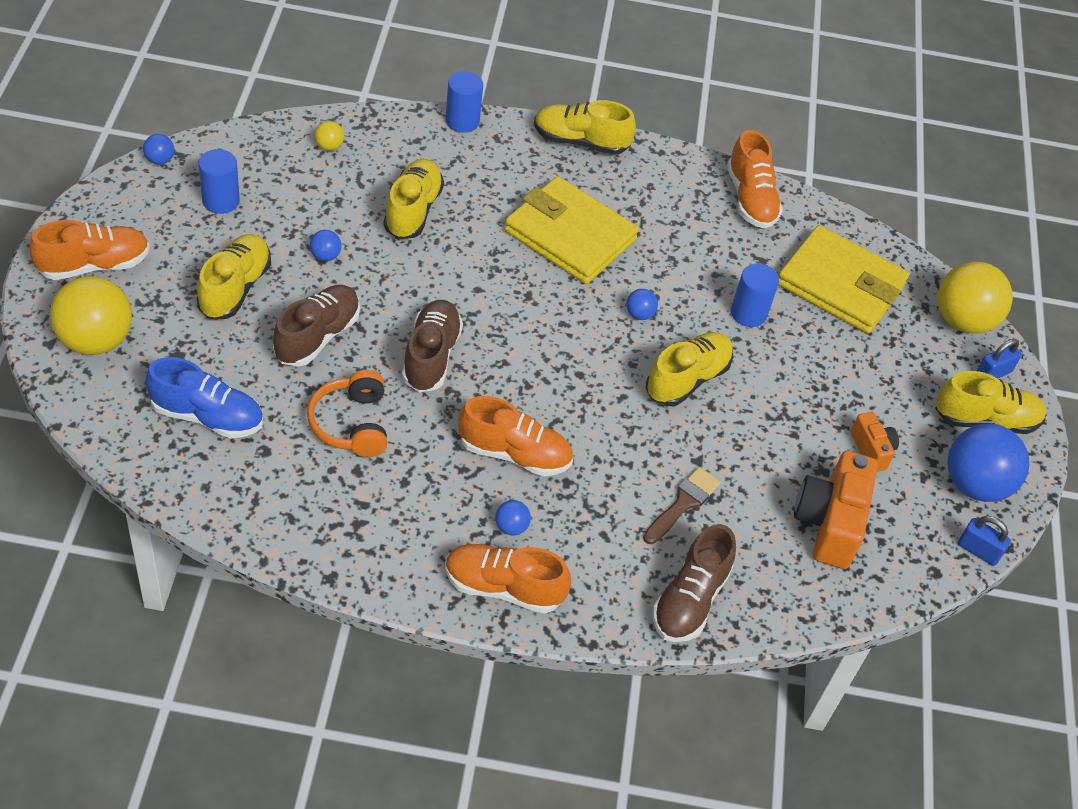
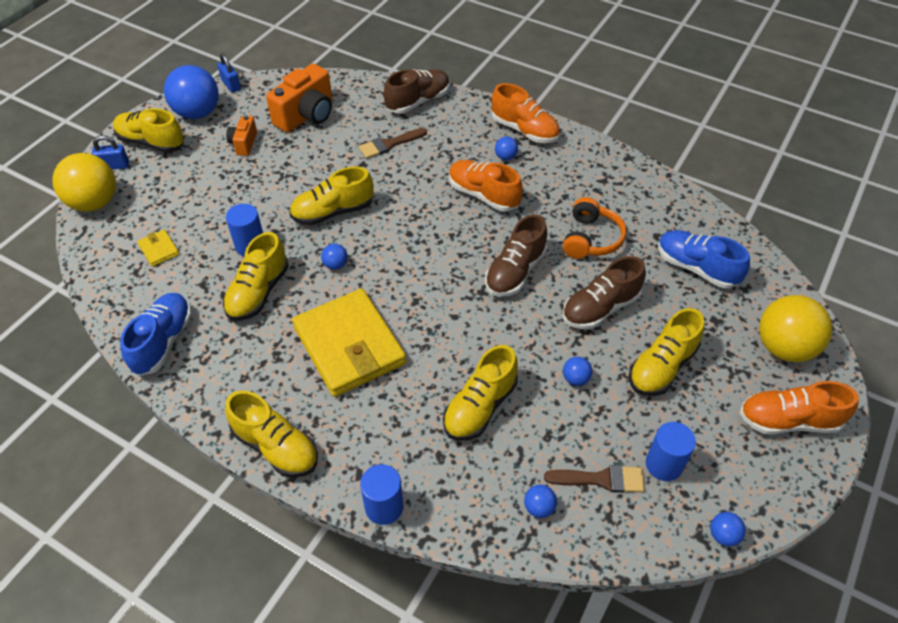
camera: 150 degrees left, 0 degrees up
(278, 177) = (601, 479): none -> brown brush
(329, 146) = (539, 507): yellow ball -> blue ball
(699, 265) = (258, 292): none -> yellow shoe
(750, 199) = (163, 341): orange shoe -> blue shoe
(840, 285) = (159, 249): yellow wallet -> yellow wallet, size x0.40

